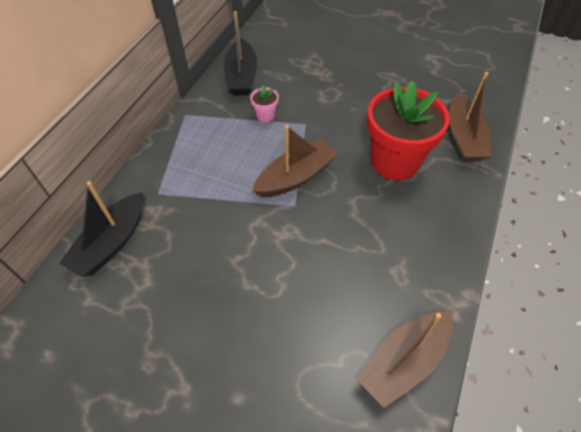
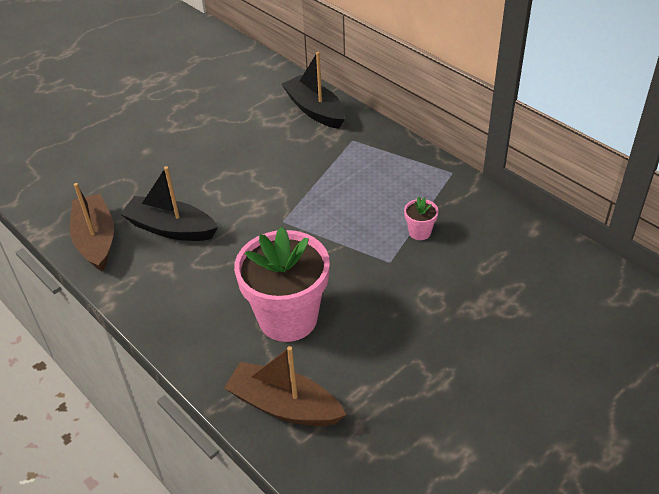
camera: 115 degrees right, 10 degrees down
(241, 76) = (501, 229): black boat -> black boat (171, 228)
(295, 177) = (316, 231): brown boat -> none
(395, 162) = (288, 318): red flower pot -> pink flower pot

